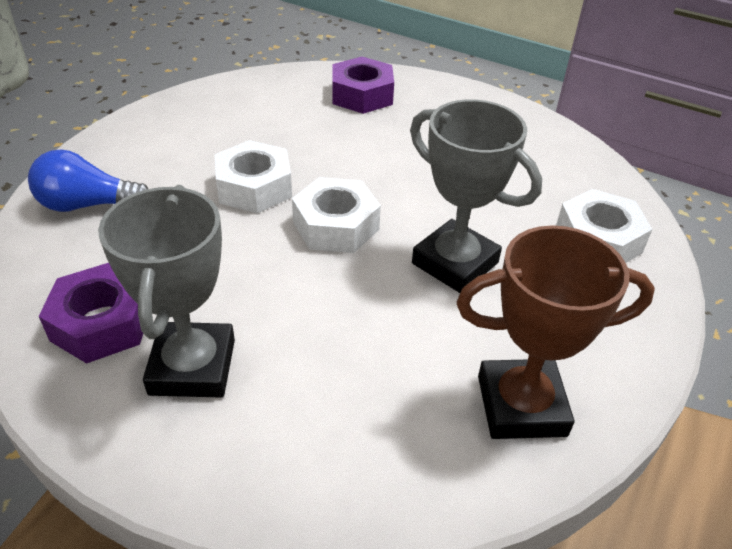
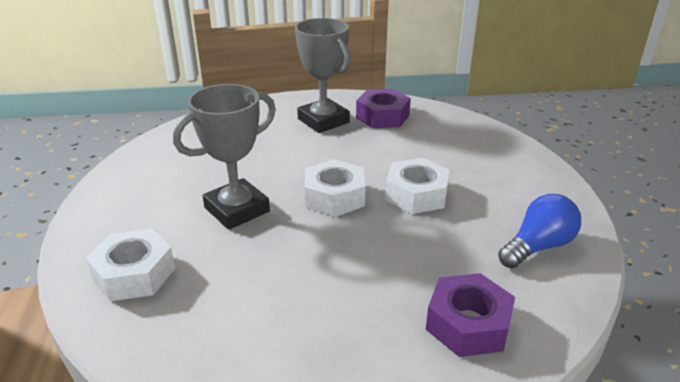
camera: 145 degrees right, 10 degrees down
(87, 205) = (482, 145): blue light bulb -> blue light bulb (538, 246)
(455, 263) = (237, 209): grey trophy -> grey trophy turned 45 degrees counterclockwise
(521, 405) = (157, 164): brown trophy -> none

